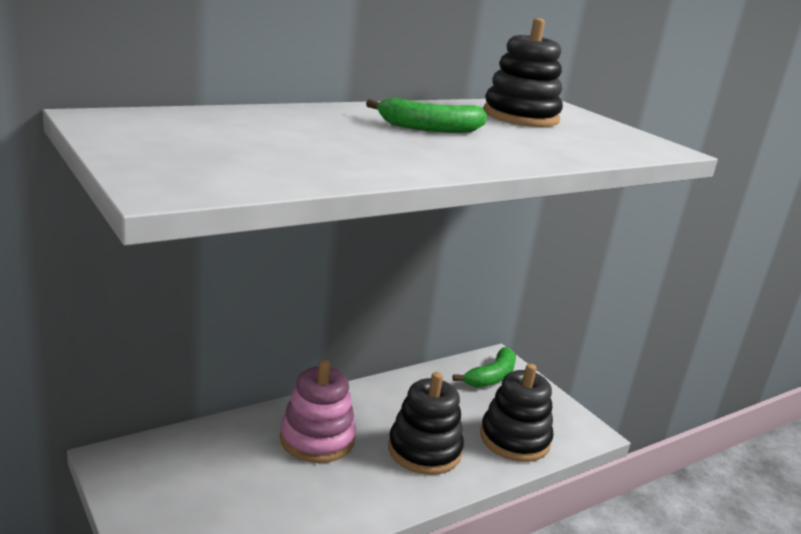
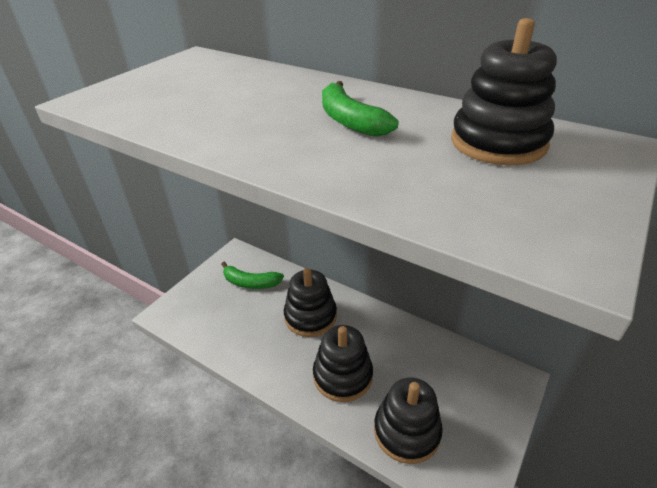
camera: 70 degrees right, 15 degrees up
(317, 439) = (310, 316): pink stacking toy -> black stacking toy
(491, 377) = (483, 384): green banana -> green banana (250, 283)

